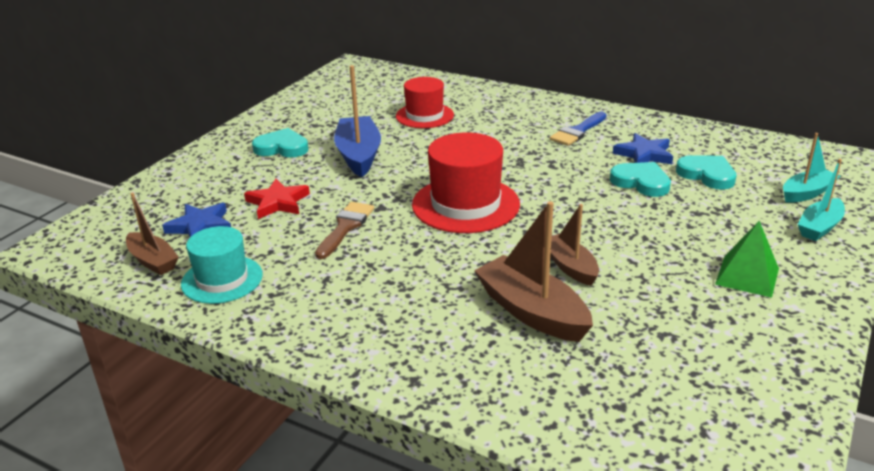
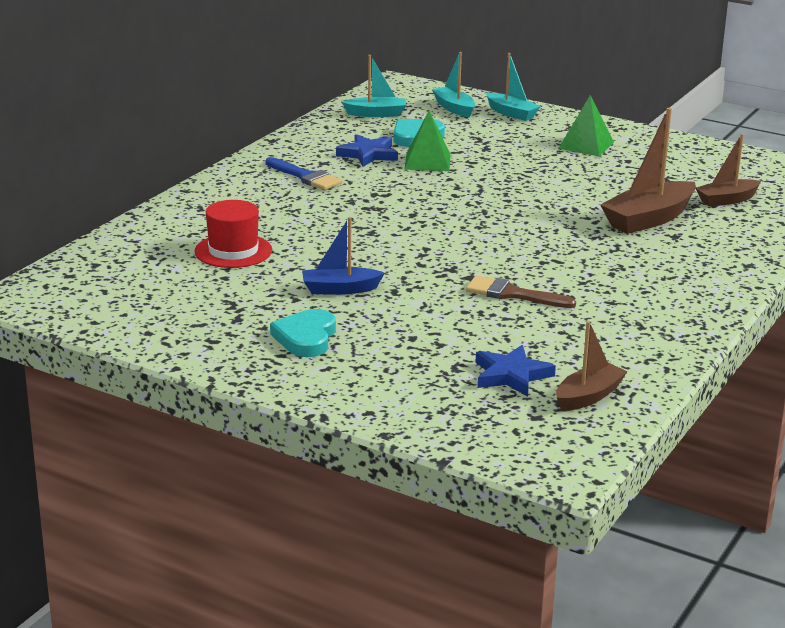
camera: 90 degrees left, 5 degrees down
(222, 279) = (619, 353): turquoise hat -> none
(278, 202) = (456, 333): red star -> none
(359, 155) = (340, 289): blue boat -> blue boat, size x0.62
(465, 204) = (466, 236): red hat -> none
(570, 267) = (579, 201): brown boat -> brown boat (727, 200)
(641, 182) = (427, 161): turquoise heart -> green pyramid
(756, 154) = (376, 114): none -> turquoise boat

